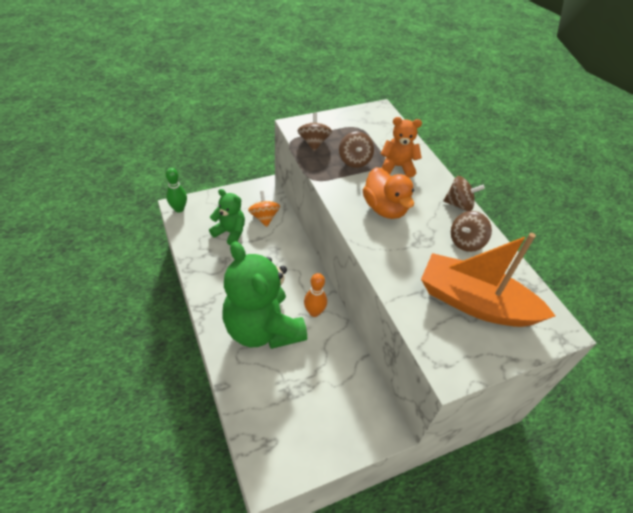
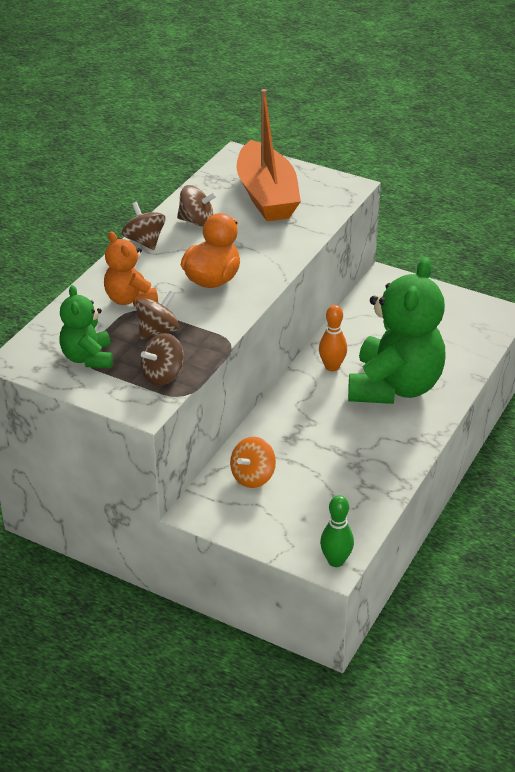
camera: 125 degrees left, 10 degrees down
(230, 232) = (313, 488): green teddy bear -> green teddy bear (88, 358)

